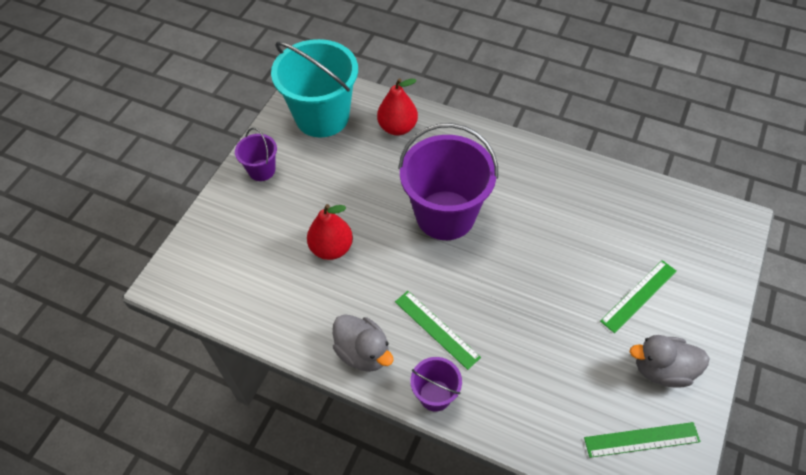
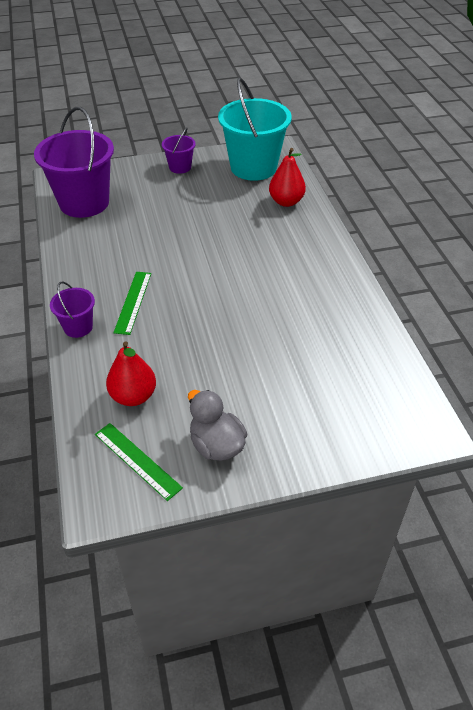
camera: 50 degrees right, 10 degrees down
(331, 248) = (150, 224): red pear -> red pear (133, 396)
(363, 352) = (82, 278): grey duck -> none
(445, 215) = (235, 260): purple bucket -> purple bucket (84, 203)
(639, 296) = (276, 398): green ruler -> none

